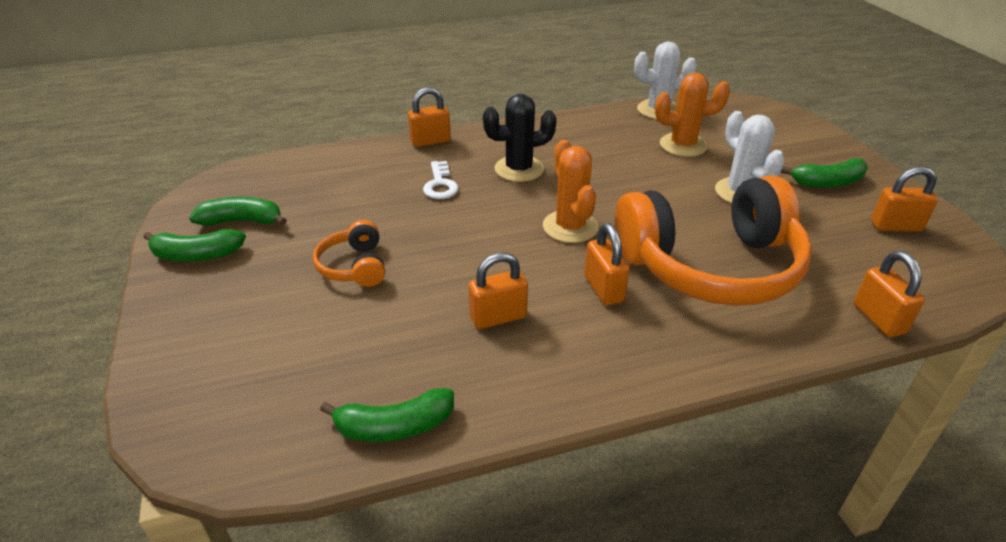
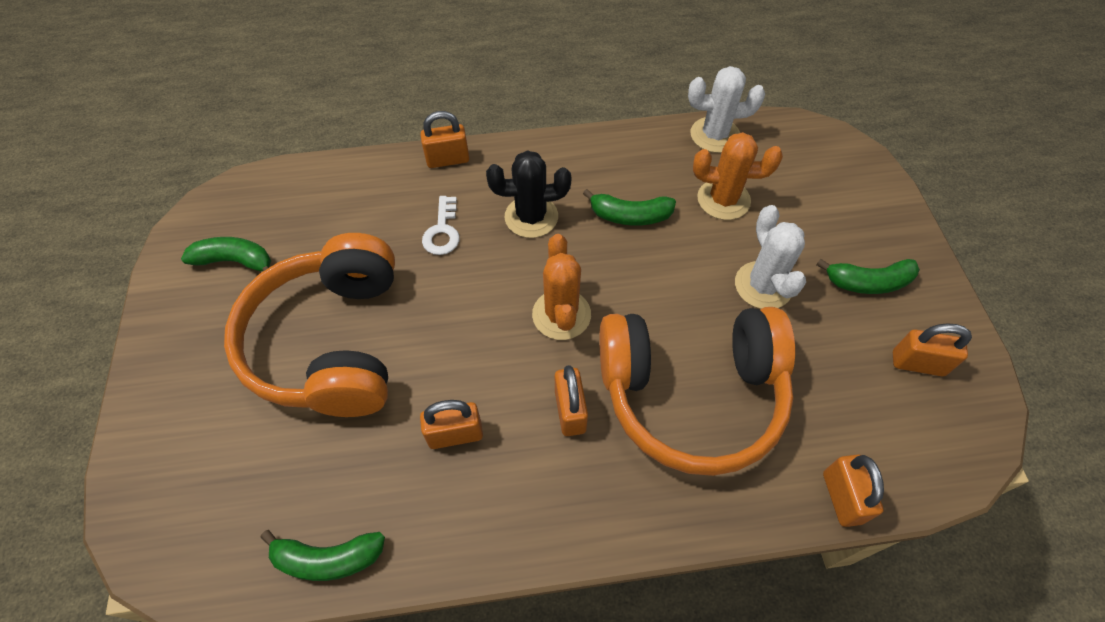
camera: 10 degrees right, 20 degrees up
(197, 255) = (186, 304): green banana -> green banana (630, 216)
(354, 266) = (332, 342): orange headphones -> orange headphones, size x2.29

